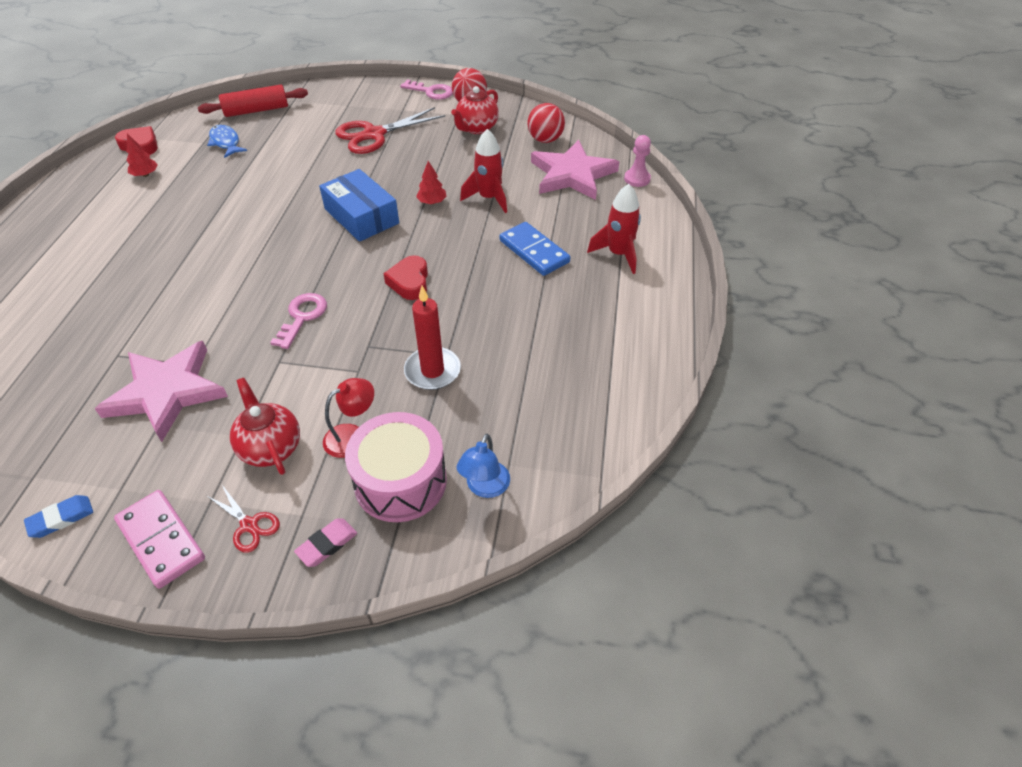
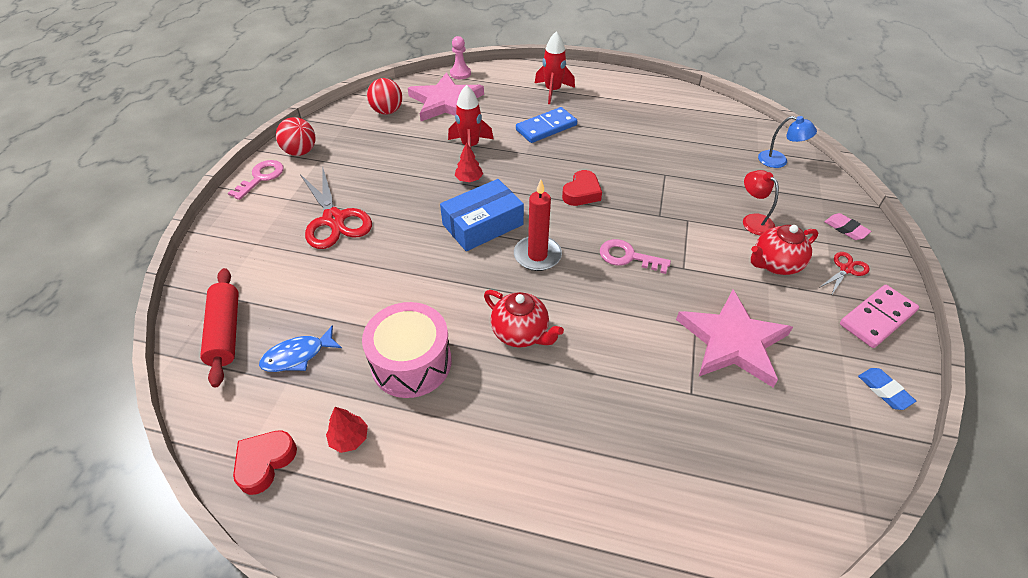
camera: 85 degrees left, 0 degrees up
(400, 481) = (785, 196): pink drum -> pink drum (411, 362)
(409, 282) = (581, 193): red heart -> red heart turned 60 degrees counterclockwise
(432, 371) = (682, 181): red candle -> red candle (537, 255)
(476, 128) = (351, 149): red teapot -> red teapot (521, 333)

